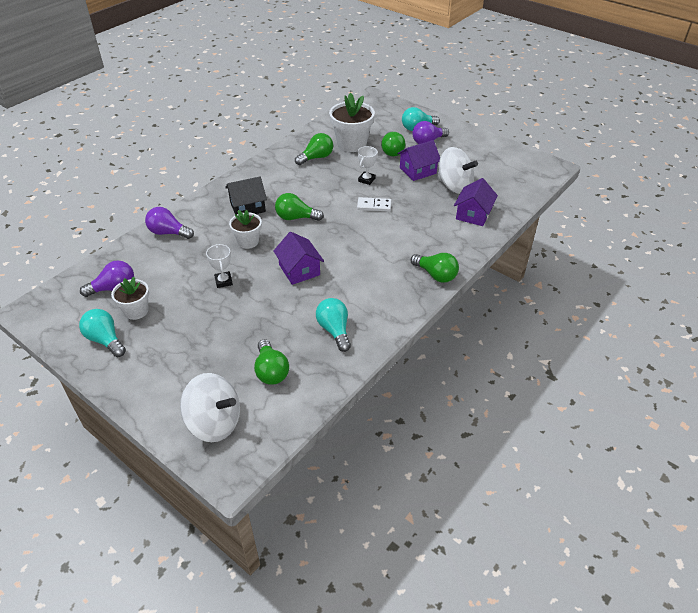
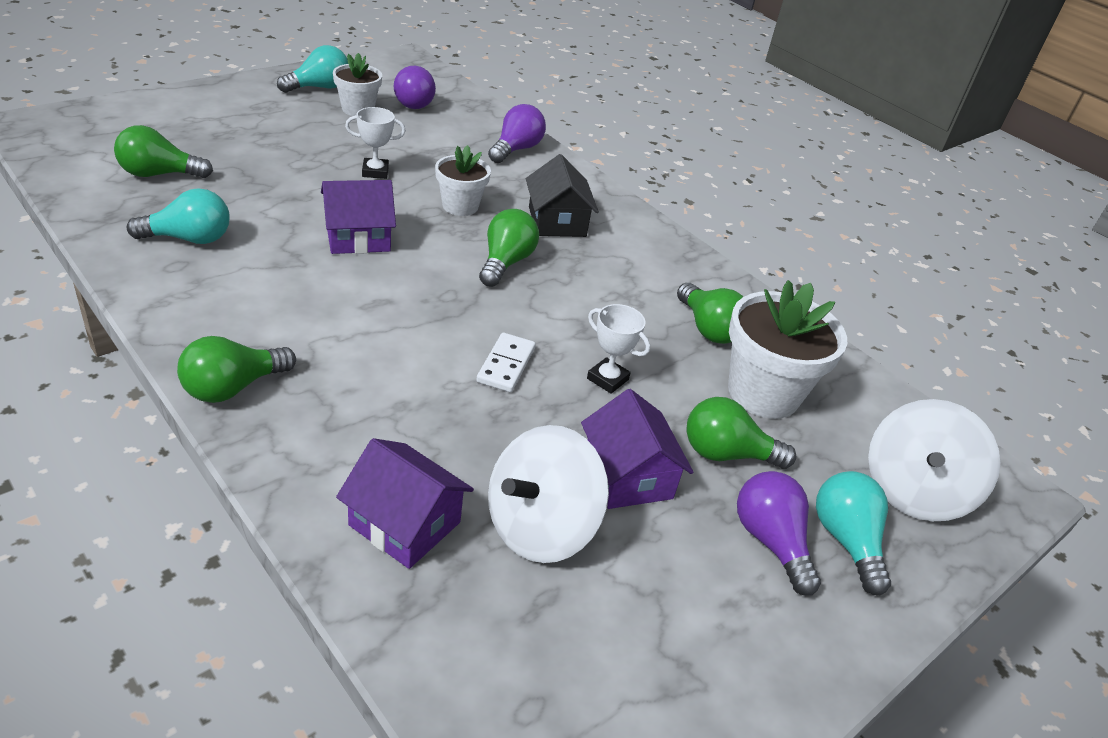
camera: 95 degrees right, 5 degrees down
(214, 423) = (115, 126): white spinning top -> white spinning top (913, 491)

